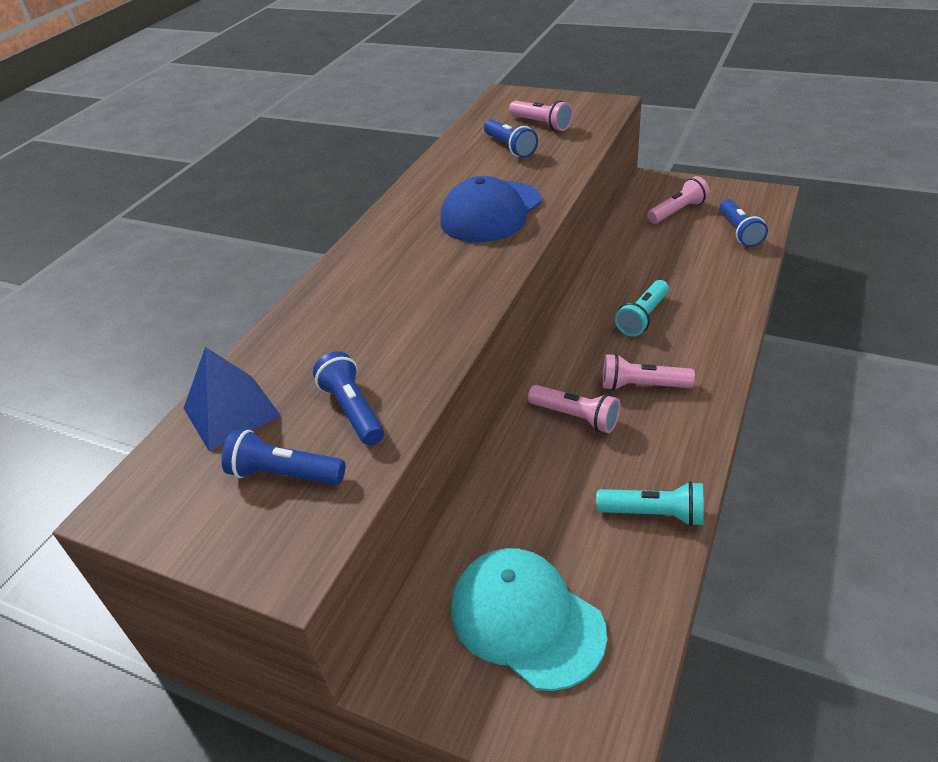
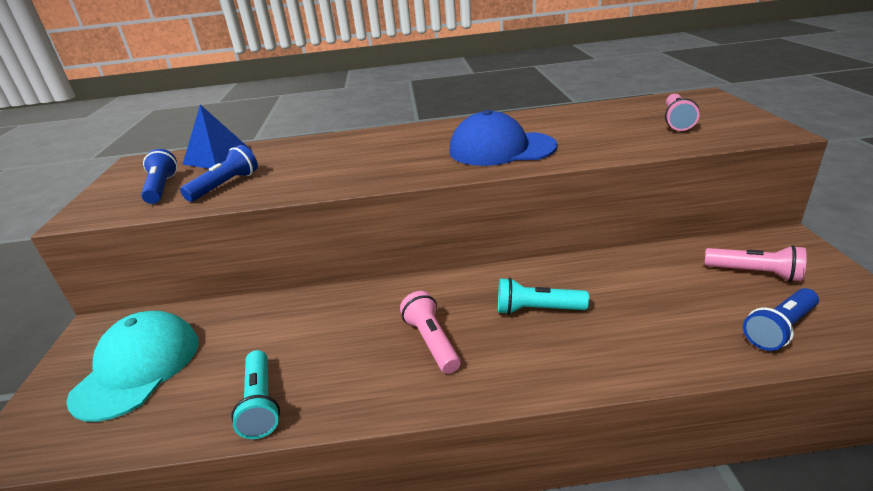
camera: 60 degrees right, 10 degrees down
(510, 147) = (614, 124): blue flashlight -> none
(576, 417) = (367, 318): pink flashlight -> none

